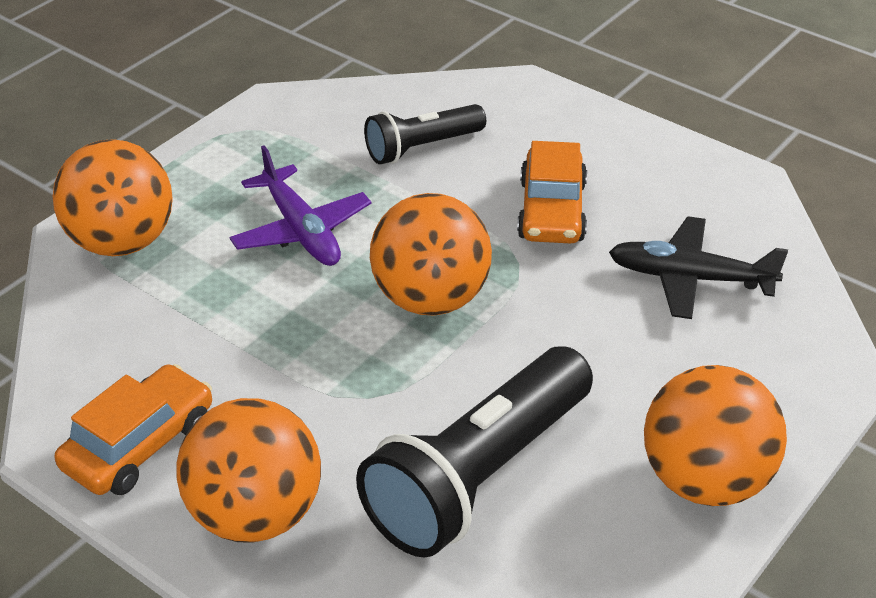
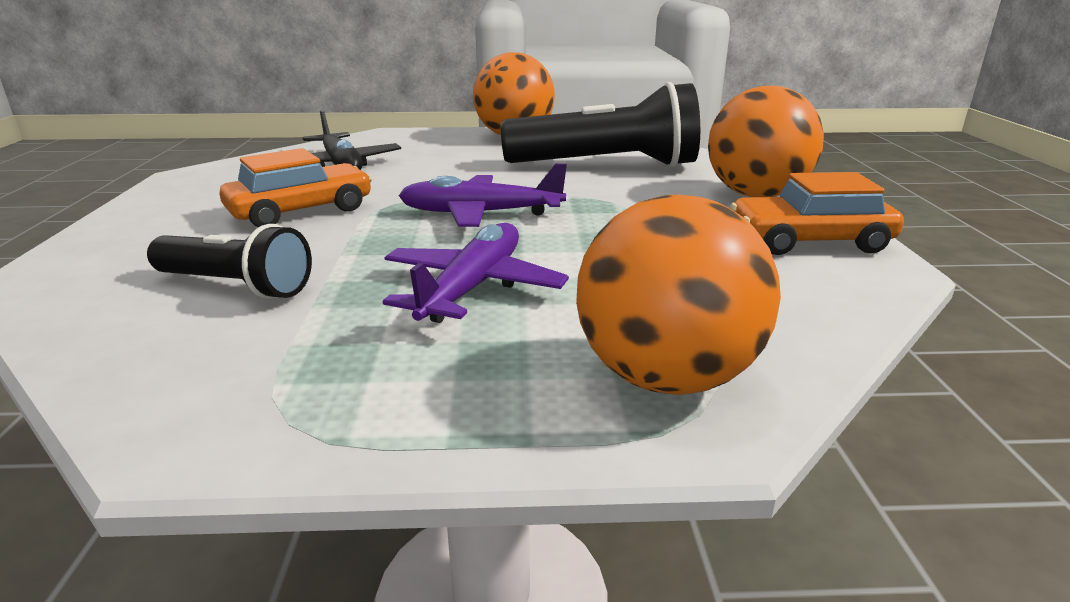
camera: 130 degrees left, 15 degrees down
(431, 299) = (481, 214): orange ball -> purple plane

